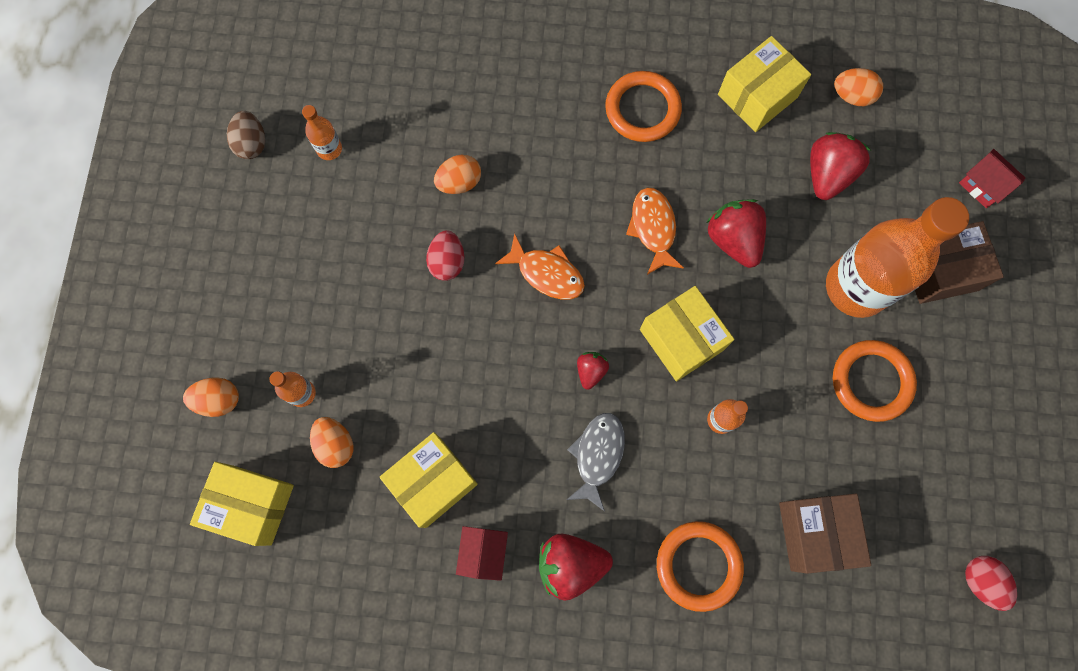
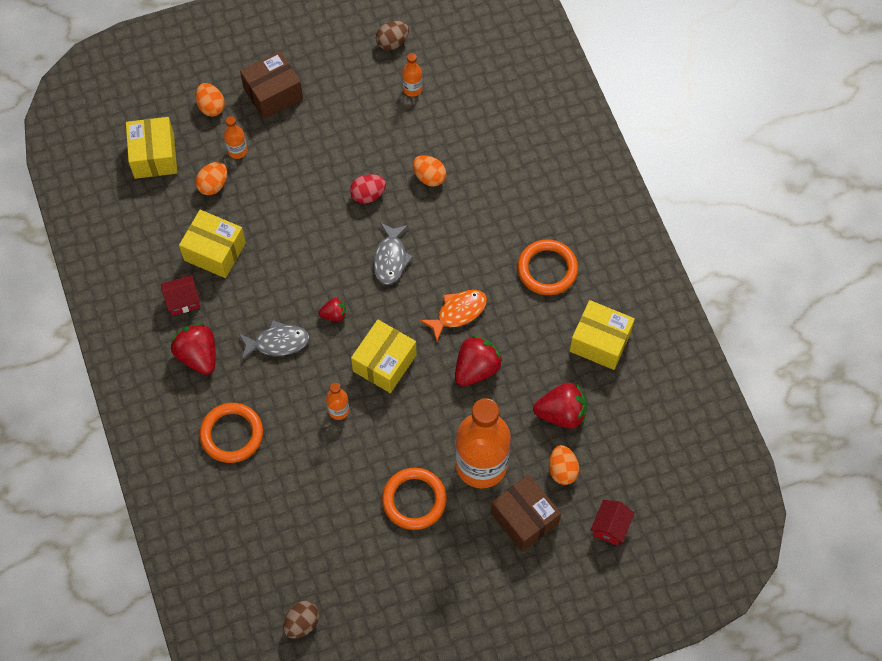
camera: 65 degrees right, 10 degrees down
(546, 273) = (390, 259): orange fish -> grey fish
(815, 533) = (287, 500): brown box -> brown box (273, 94)
(852, 96) = (636, 407): orange egg -> orange egg (562, 470)
(980, 581) = (302, 623): red egg -> brown egg

